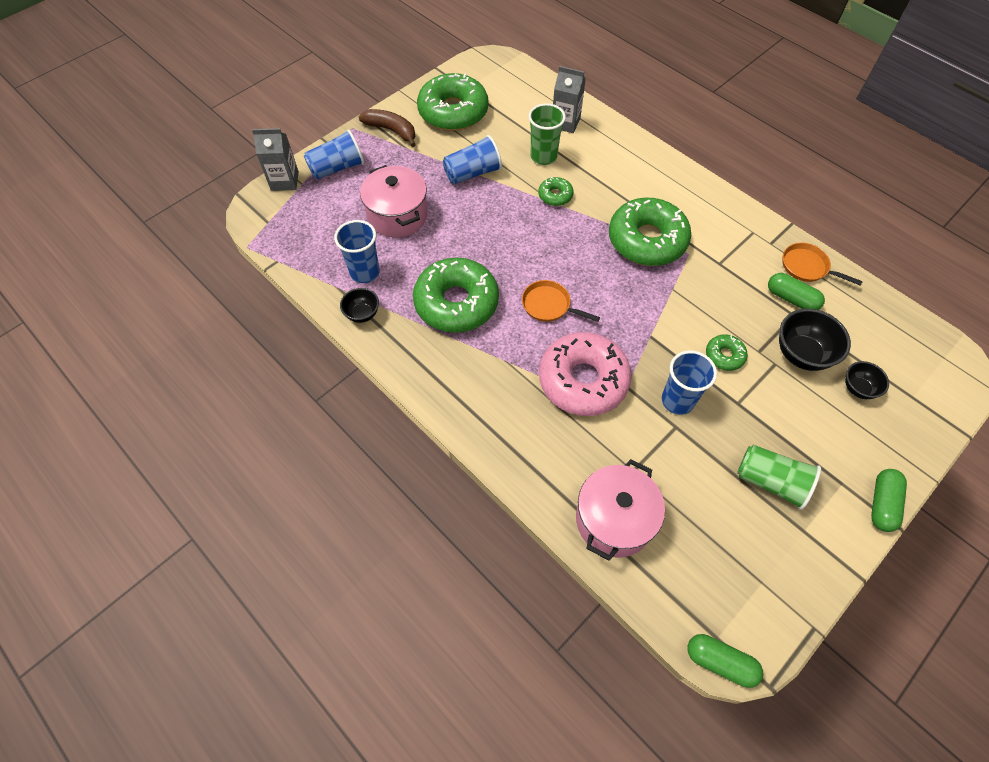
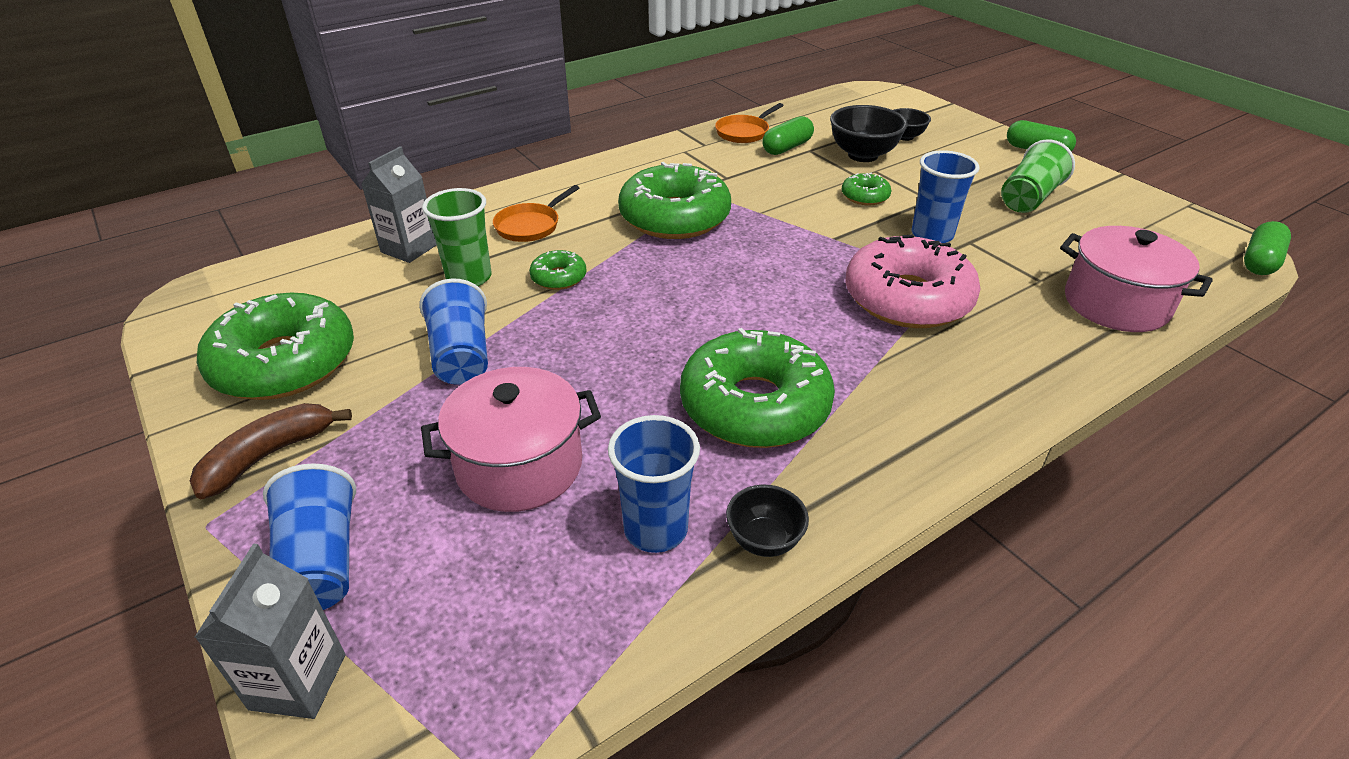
camera: 80 degrees left, 20 degrees down
(549, 305) = (773, 310): orange pan -> orange pan (530, 225)

